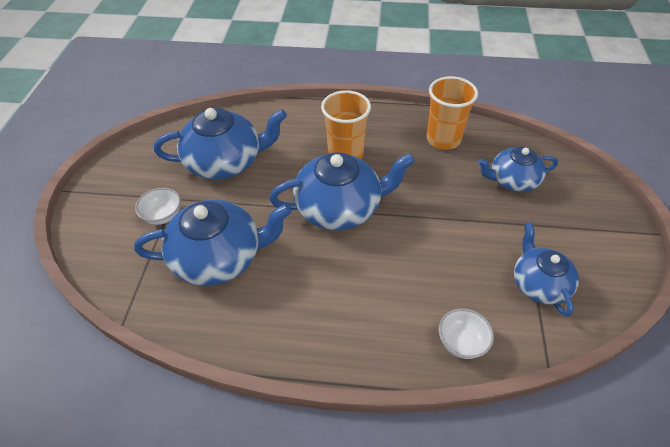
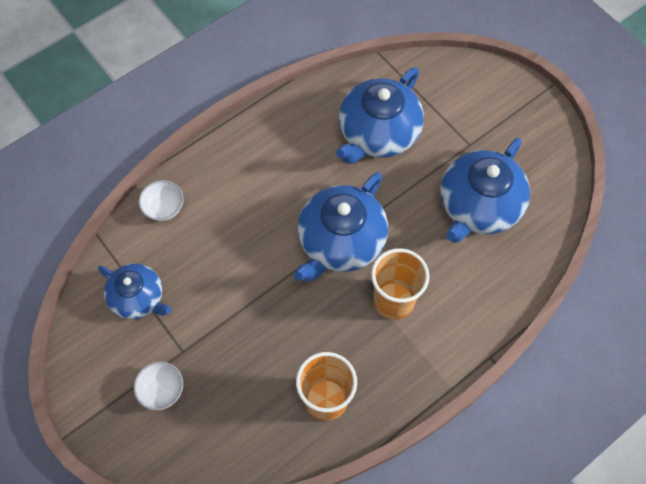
camera: 135 degrees right, 15 degrees up
(163, 216) = (456, 127): white bowl -> white bowl (162, 390)
(512, 180) = (224, 397): blue teapot -> none

